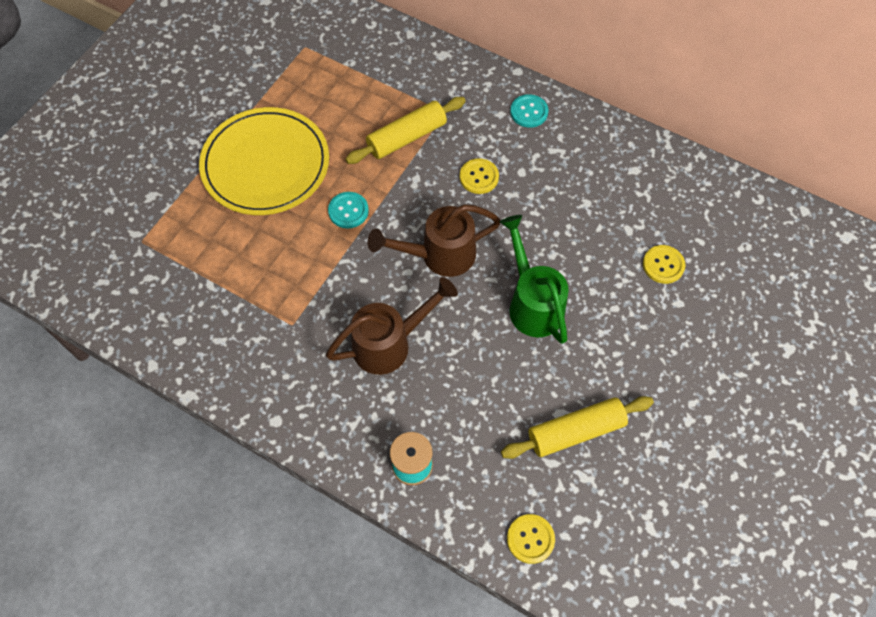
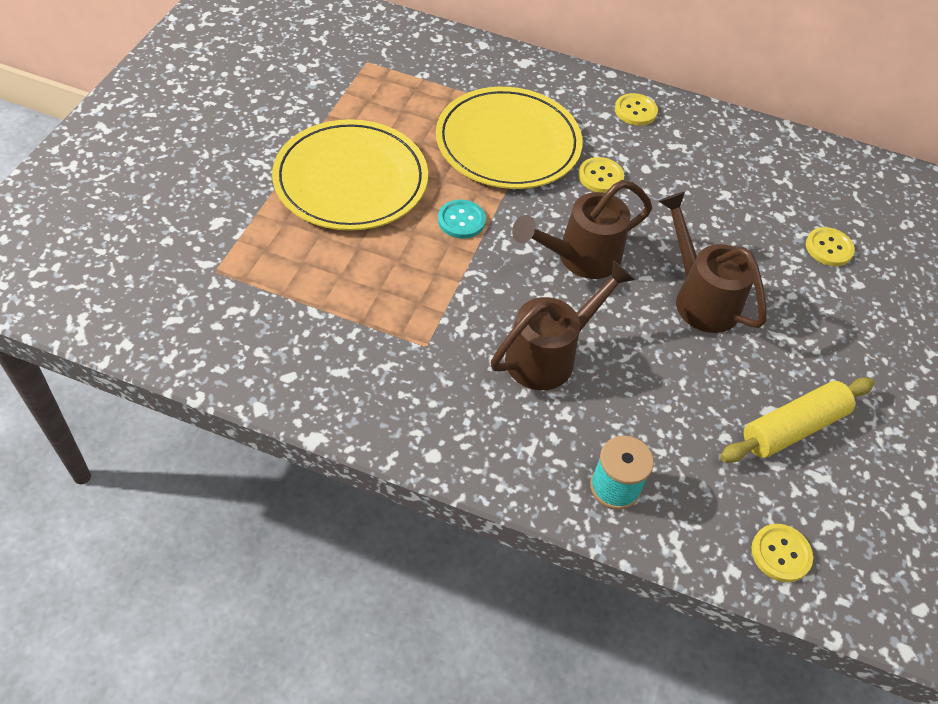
camera: 15 degrees left, 10 degrees down
(407, 137) = (508, 143): yellow rolling pin -> yellow plate
(529, 112) = (635, 111): turquoise button -> yellow button
(532, 303) = (700, 298): green watering can -> brown watering can

